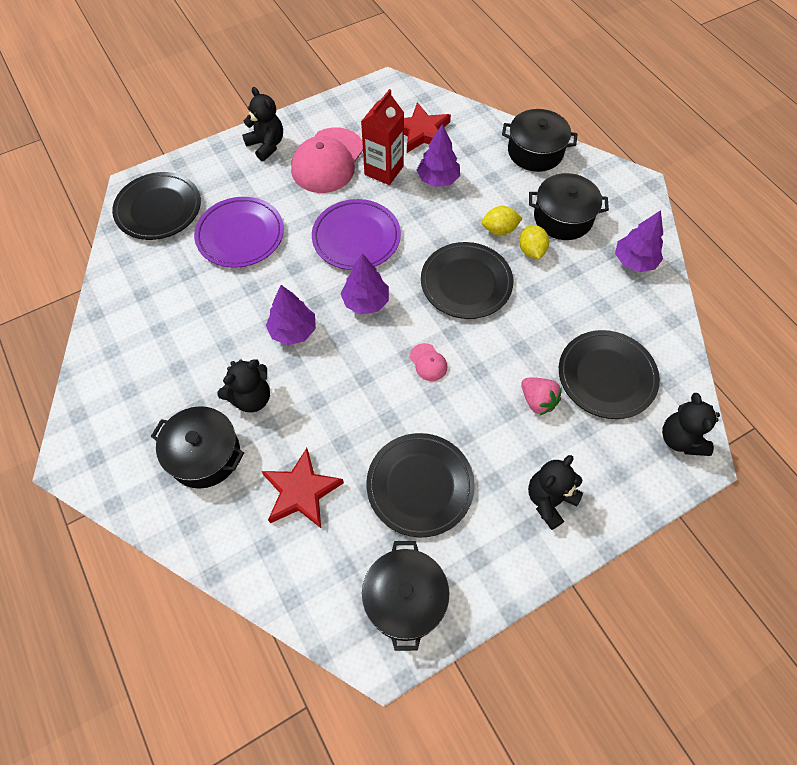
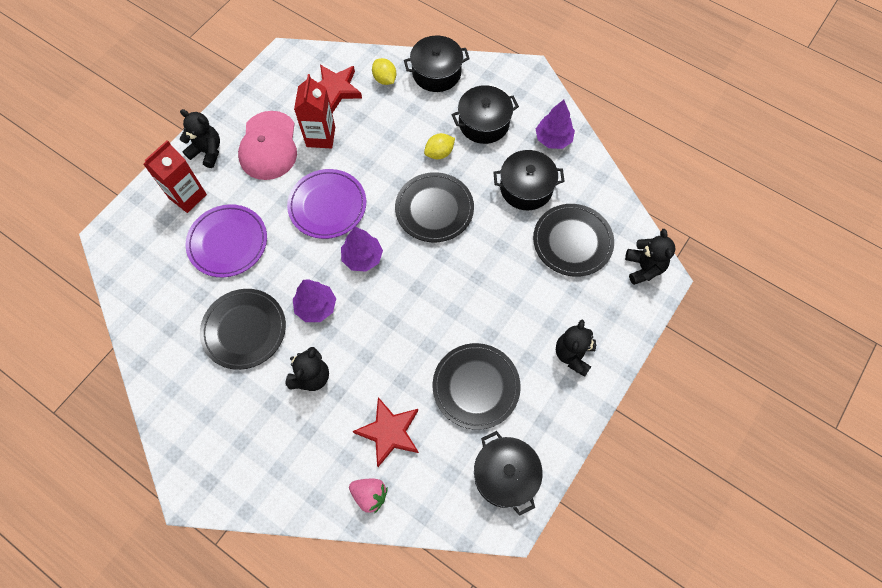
camera: 25 degrees left, 5 degrees up
(158, 209) = (142, 248): black plate -> black plate (244, 330)
(204, 455) = (298, 438): black pot -> black pot (526, 188)
(226, 179) = (187, 196): none -> red carton
(428, 362) = (436, 287): pink cap -> none
(438, 179) = (369, 128): purple tree -> none
(531, 250) = (472, 161): yellow lemon -> yellow lemon (385, 79)
(537, 401) = (531, 283): pink strawberry -> pink strawberry (370, 495)
(680, 439) = (643, 268): black teddy bear -> black teddy bear turned 150 degrees counterclockwise

